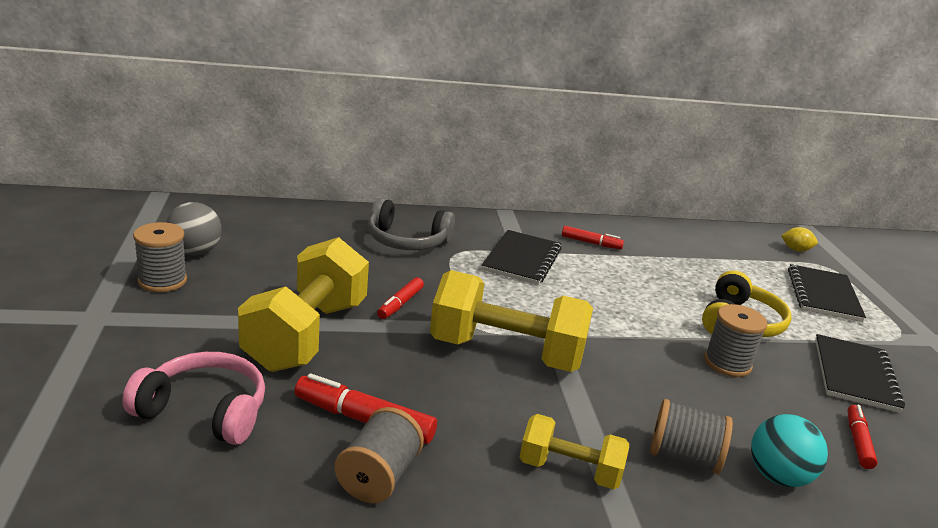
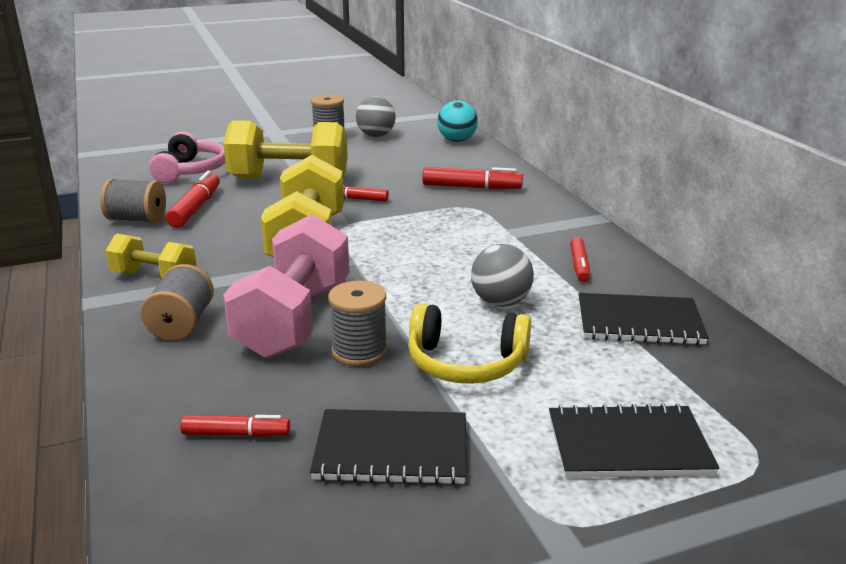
camera: 80 degrees right, 0 degrees up
(407, 241) = (471, 187): grey headphones -> red marker
(522, 259) = (491, 234): black notebook -> black notebook (639, 322)
(569, 470) = (154, 277): yellow dumbbell -> yellow dumbbell turned 75 degrees counterclockwise
(648, 287) = (500, 302): none -> grey ball
(674, 387) = (294, 319): none -> pink dumbbell
(778, 476) = (162, 373): turquoise ball -> turquoise ball (457, 140)
(796, 250) = (786, 430): yellow lemon -> none

